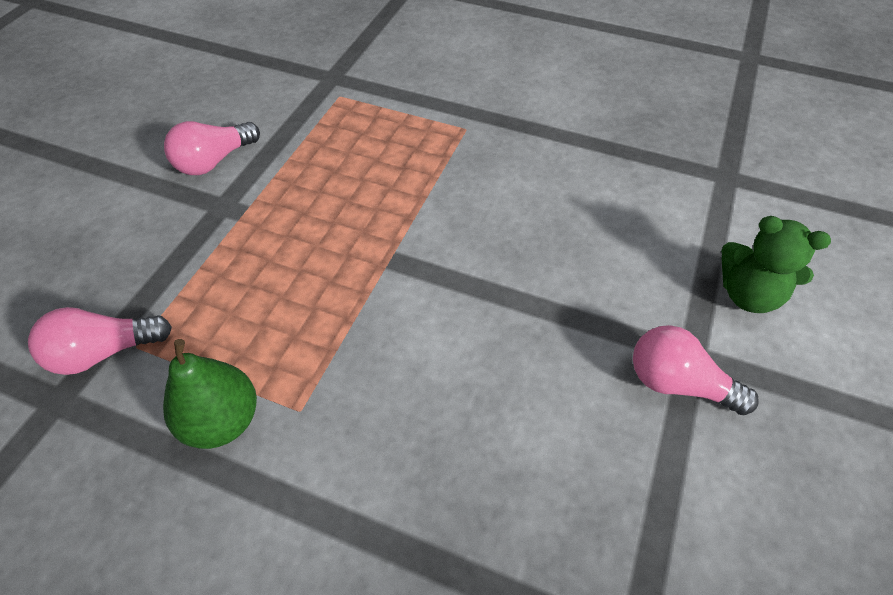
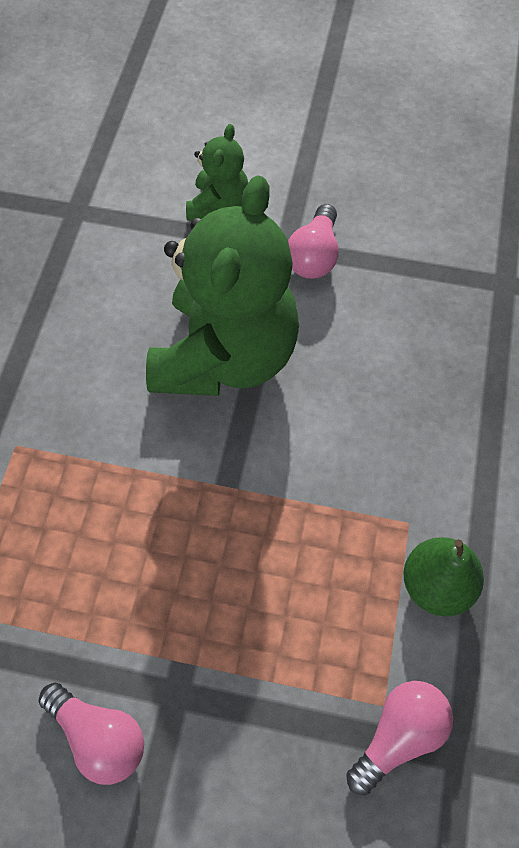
camera: 100 degrees left, 10 degrees up
(104, 352) = (399, 735): pink light bulb -> pink light bulb turned 105 degrees counterclockwise
(537, 275) = (225, 356): none -> green teddy bear

